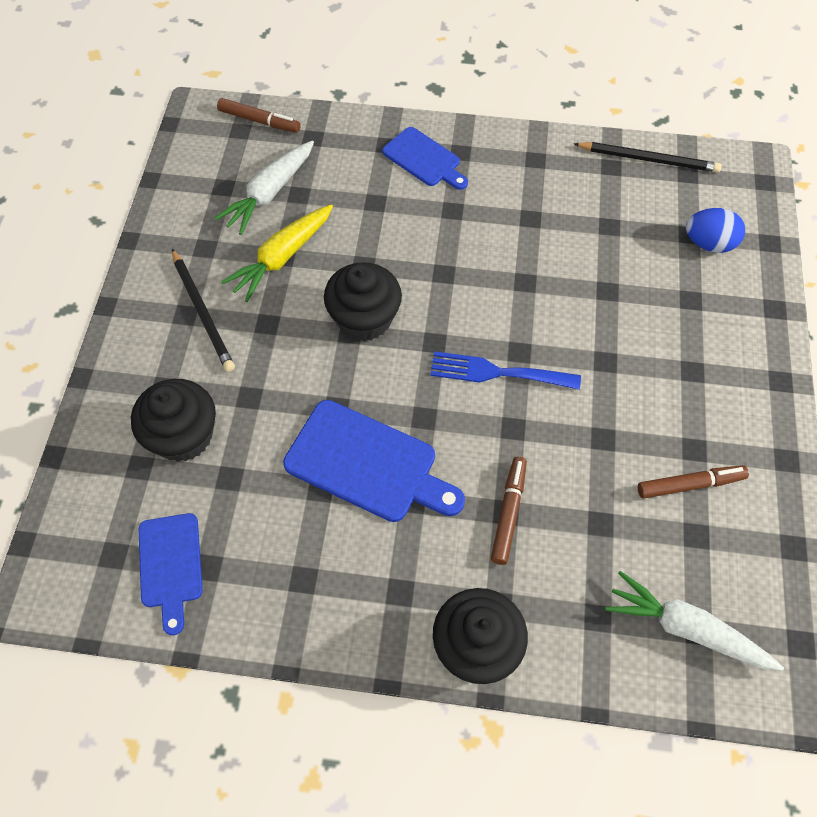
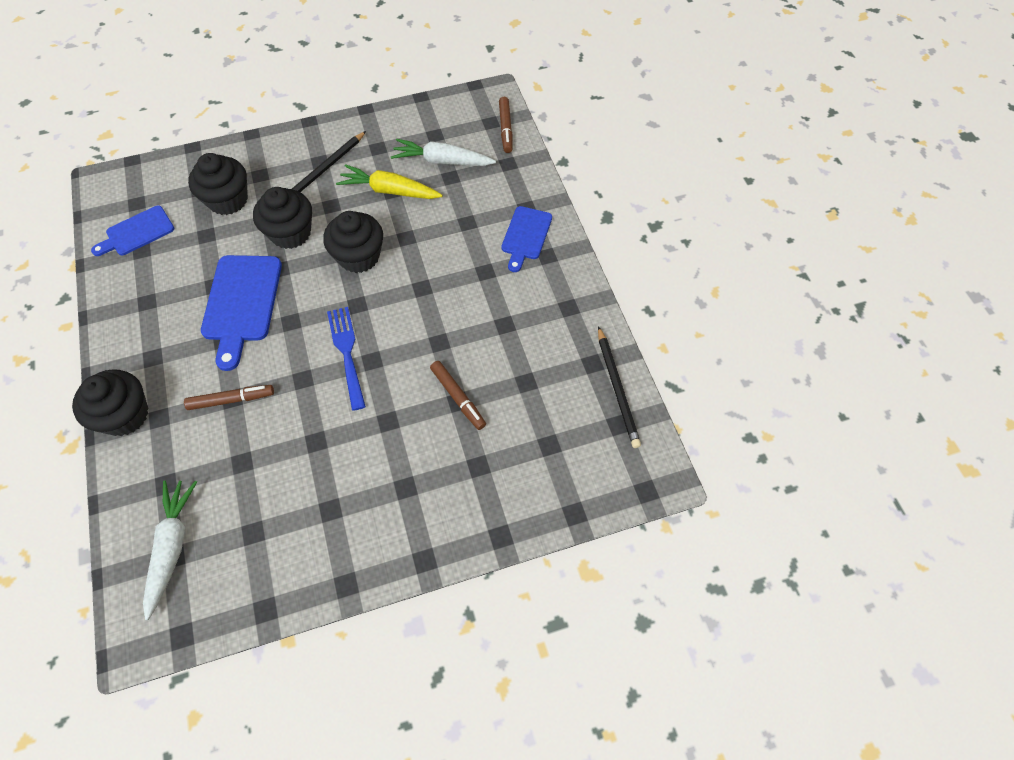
camera: 65 degrees right, 0 degrees up
(285, 379) = (290, 233): none -> black cupcake
(690, 484) = (296, 515): brown marker -> brown marker (458, 397)
(708, 243) = (546, 463): blue egg -> none

